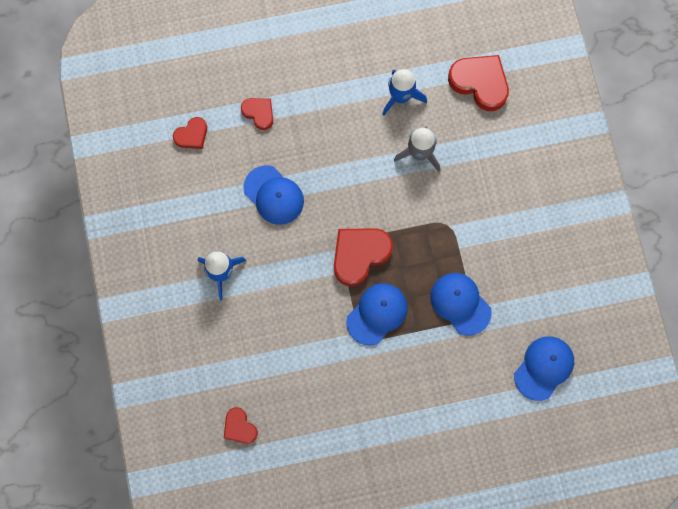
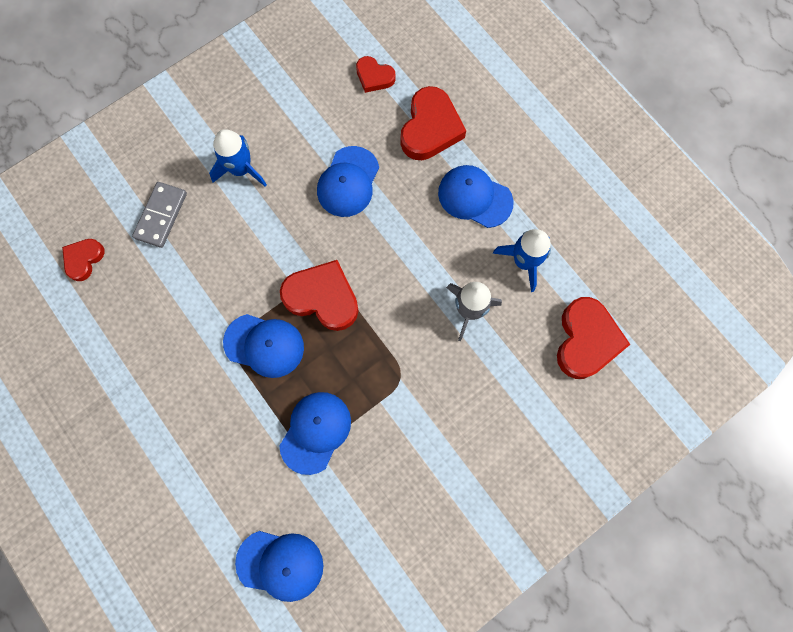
camera: 65 degrees right, 0 degrees up
(231, 352) = (161, 216): none -> grey domino
(259, 113) = (430, 128): red heart -> red heart, size x1.76
(333, 107) = (474, 197): none -> blue cap

